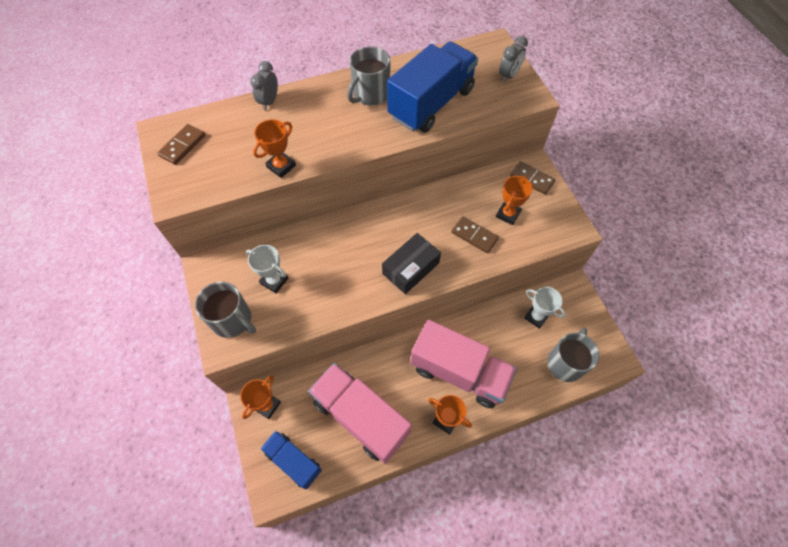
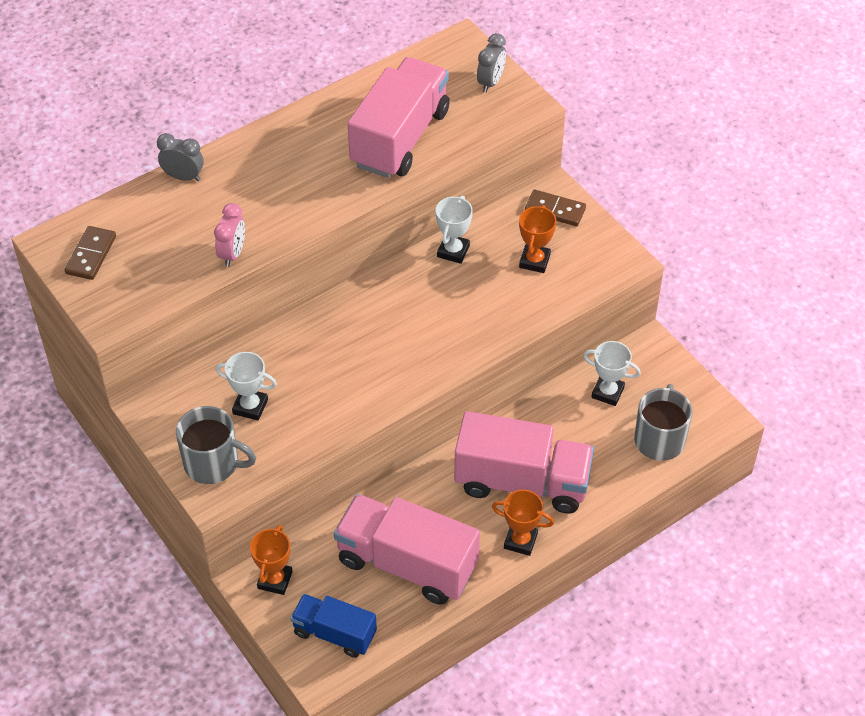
camera: 15 degrees left, 10 degrees down
(269, 102) = (183, 177): grey clock -> grey clock turned 105 degrees clockwise
(281, 166) = (232, 254): orange trophy -> pink clock
(370, 94) = (316, 141): grey mug -> none
(411, 268) = (426, 353): black box -> none
(431, 104) = (400, 138): blue truck -> pink truck
(452, 194) = (453, 251): none -> white trophy
(474, 236) = (497, 297): brown domino -> none

